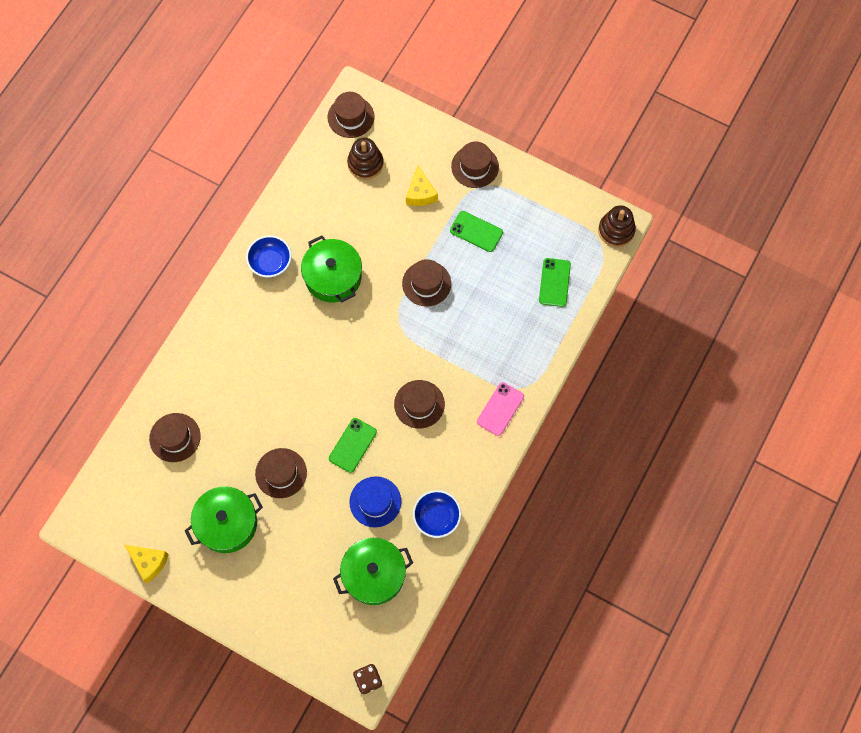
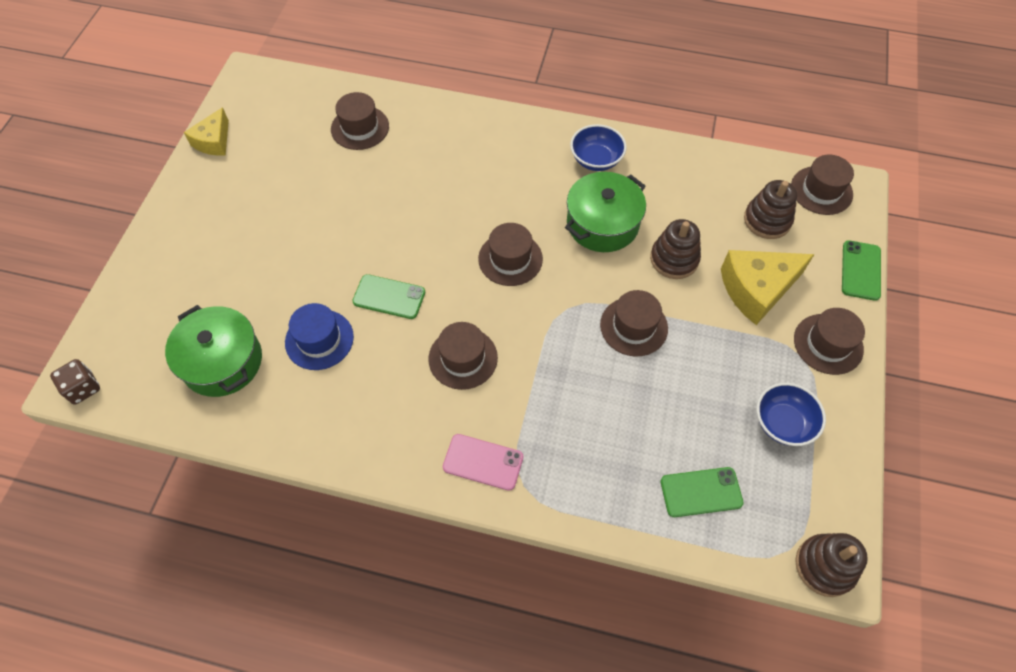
camera: 75 degrees right, 10 degrees down
(227, 523) = (268, 197): green pot -> none
(281, 473) = (338, 233): brown hat -> brown hat (510, 259)
(379, 238) = (674, 259): none -> brown stacking toy
(420, 193) = (757, 289): yellow cheese -> yellow cheese, size x1.60
(436, 517) = (310, 417): blue bowl -> blue bowl (783, 423)
(476, 231) = (733, 368): green phone -> green phone (861, 270)

